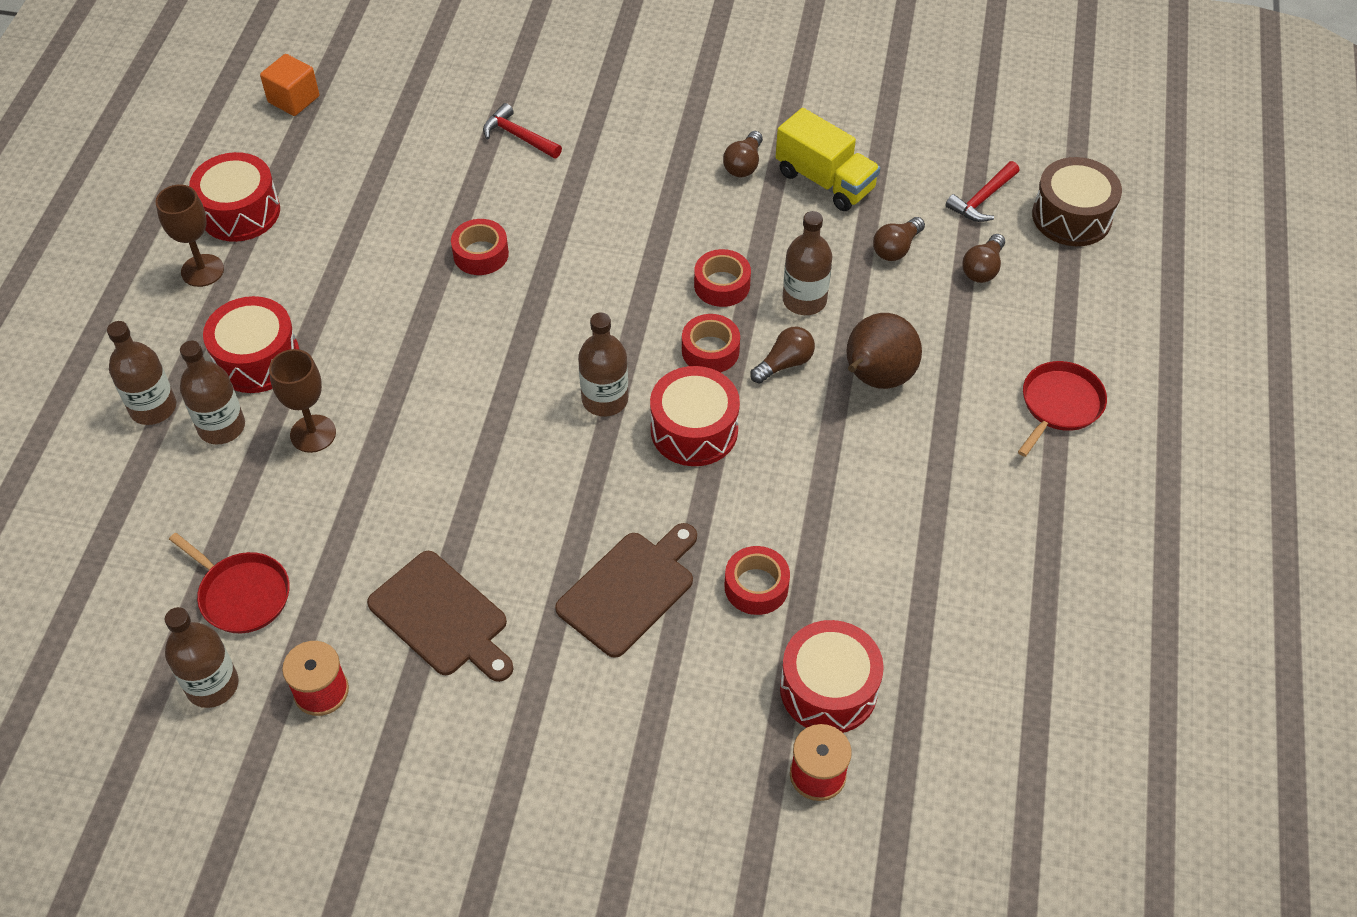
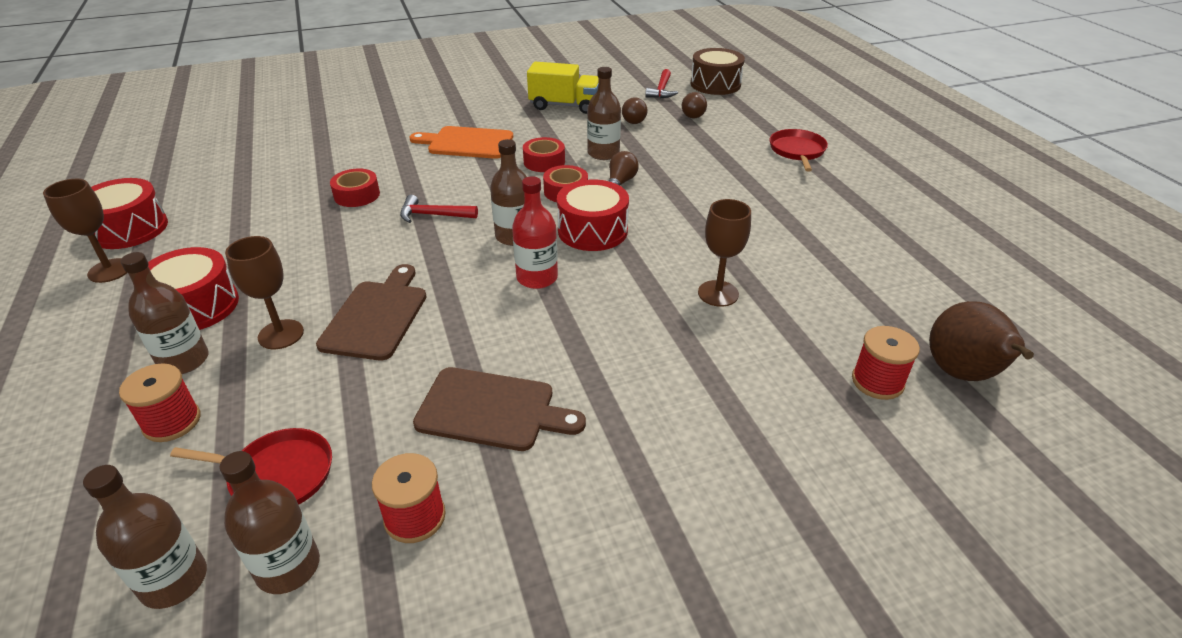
camera: 30 degrees left, 15 degrees down
(153, 408) = (100, 372): brown bottle -> brown bottle (174, 581)
(187, 496) = (172, 422): none -> red spool
(293, 99) = (146, 163): orange cube -> none
(518, 136) = (342, 137): red hammer -> red hammer (433, 215)
(588, 473) = (537, 278): none -> red bottle
(630, 590) = (631, 330): brown cutting board -> brown cutting board (377, 316)
(654, 209) = (467, 143): none -> orange cutting board
(744, 164) = (508, 112): brown light bulb -> none
(756, 586) = (718, 293): red tape -> brown goblet
(828, 689) = (827, 329): red drum -> none
(875, 378) = (683, 172): brown pear -> brown pear (962, 374)

